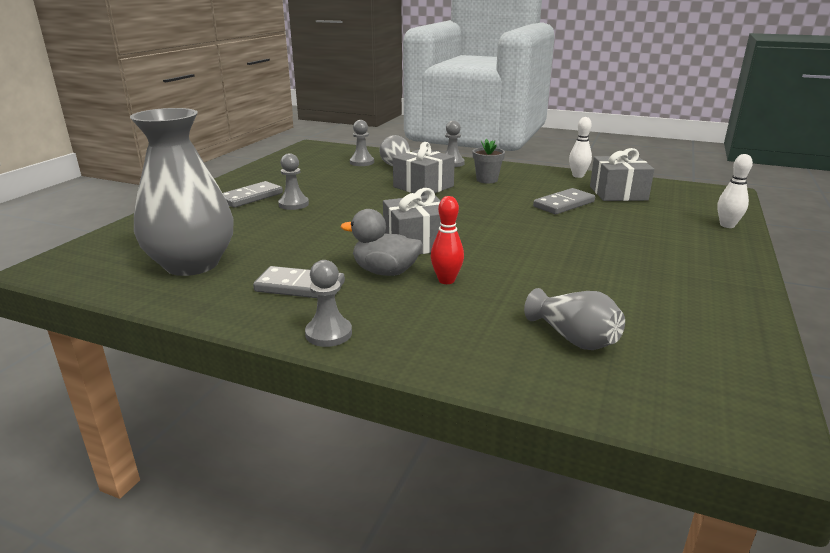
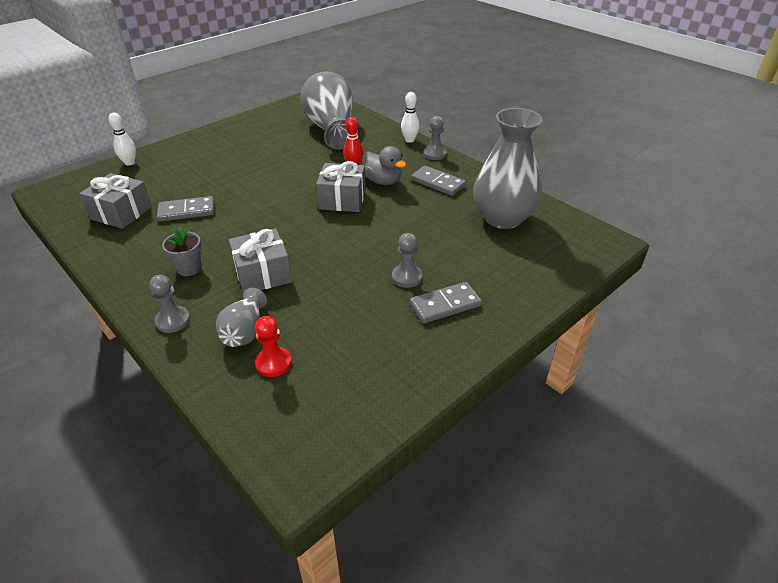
camera: 155 degrees left, 15 degrees up
(362, 162) = (273, 363): grey pawn -> red pawn
(574, 338) = (331, 129): grey vase -> grey vase, size x1.98
(578, 176) = (98, 249): white bowling pin -> white bowling pin (409, 140)

